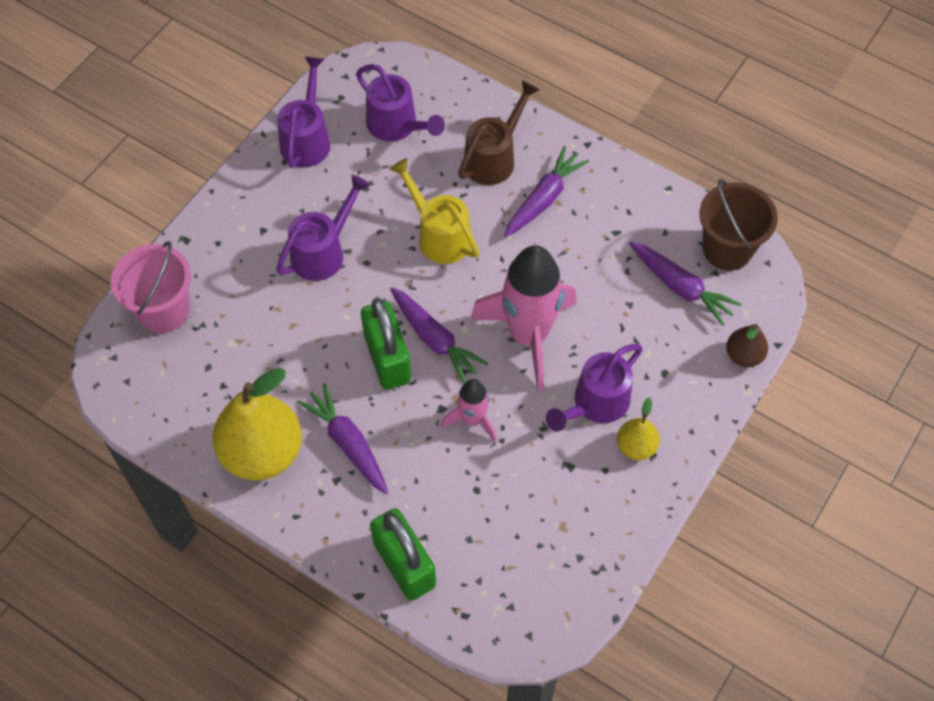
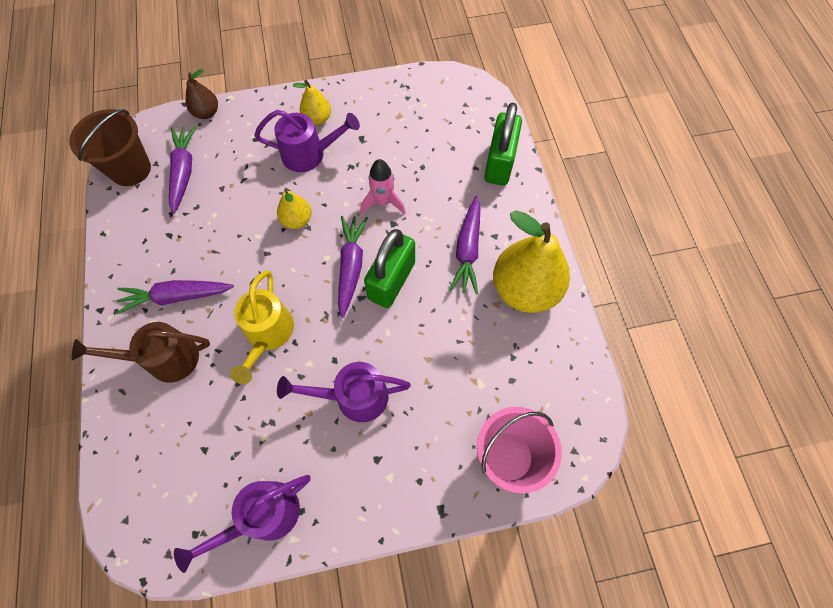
camera: 135 degrees left, 5 degrees up
(397, 126) = (190, 456): purple watering can -> none
(528, 336) = (297, 220): pink rocket -> yellow pear

